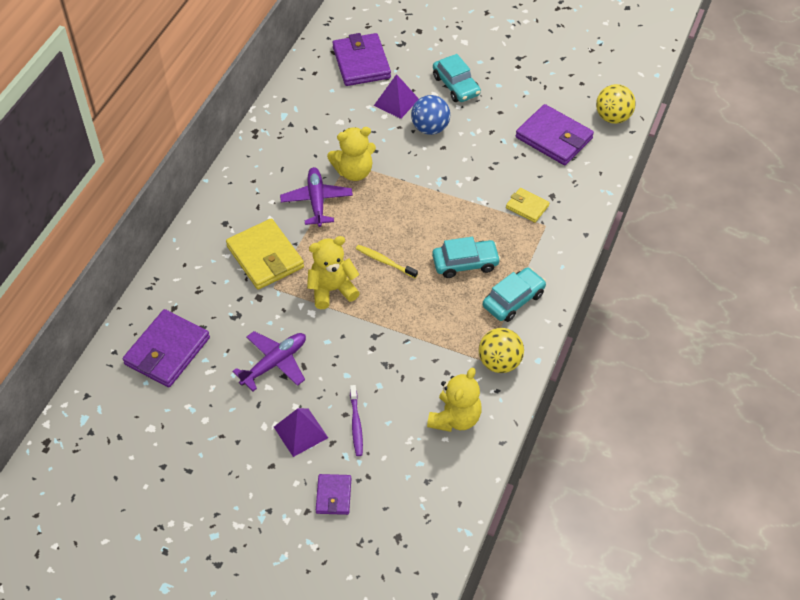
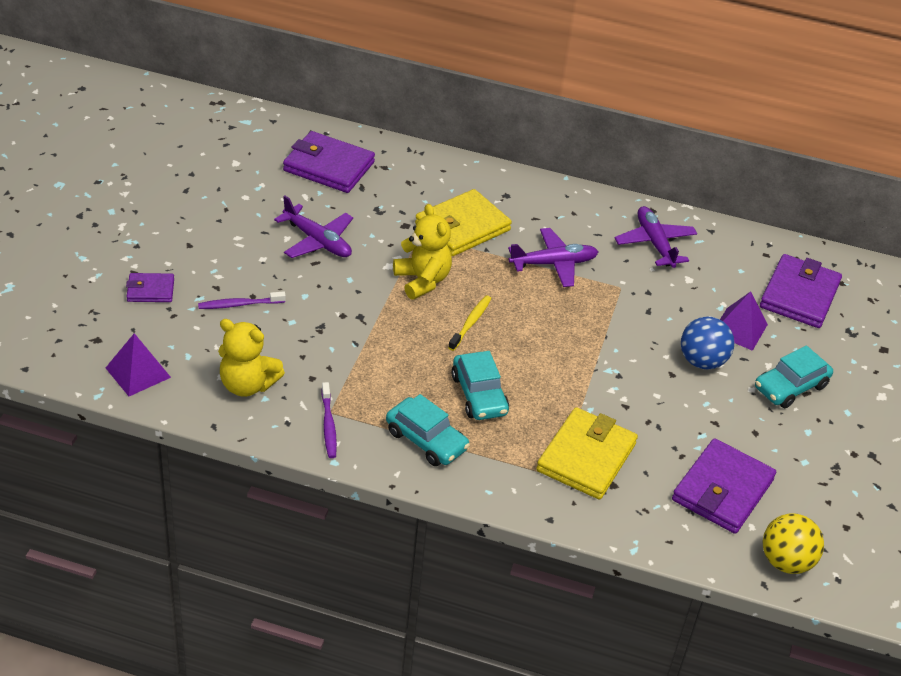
camera: 80 degrees right, 10 degrees down
(296, 135) = (654, 243): none -> purple plane
(300, 432) = (229, 263): purple pyramid -> purple pyramid (138, 372)
(354, 172) = (608, 293): yellow teddy bear -> none
(361, 63) = (799, 295): purple wallet -> purple wallet turned 45 degrees counterclockwise
(499, 362) = (328, 425): yellow ball -> purple toothbrush
(527, 207) = (586, 457): yellow wallet -> yellow wallet, size x1.85

